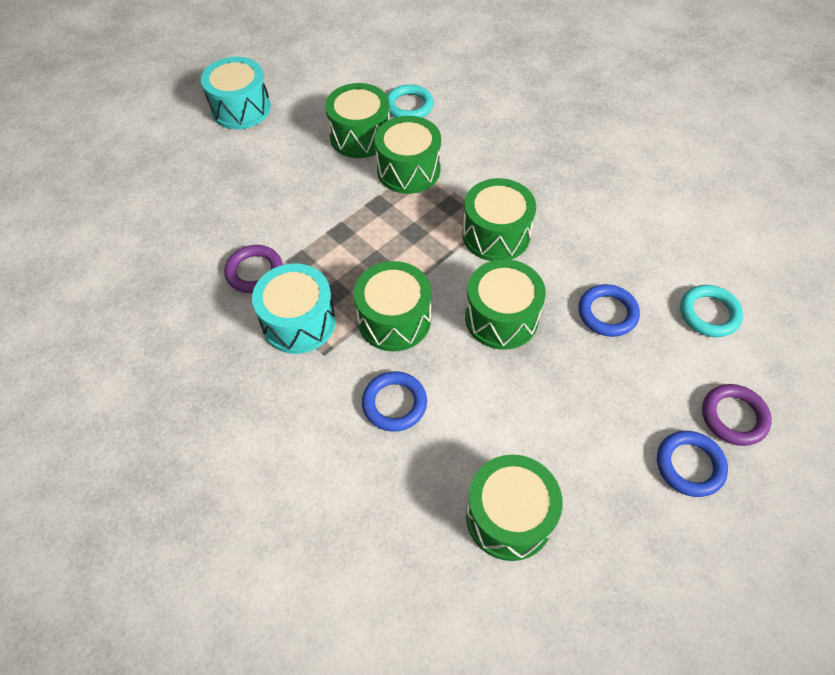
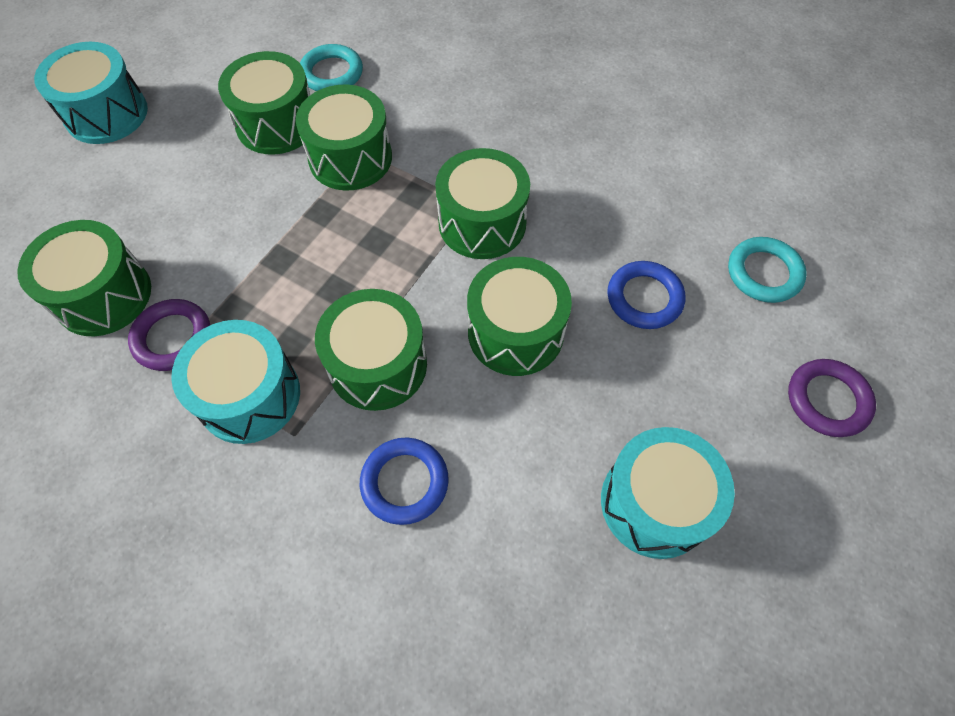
camera: 15 degrees left, 5 degrees up
(509, 516) = (591, 604): green drum -> green drum (103, 295)
(576, 459) = (655, 503): none -> turquoise drum
(689, 465) = (793, 477): blue ring -> none

